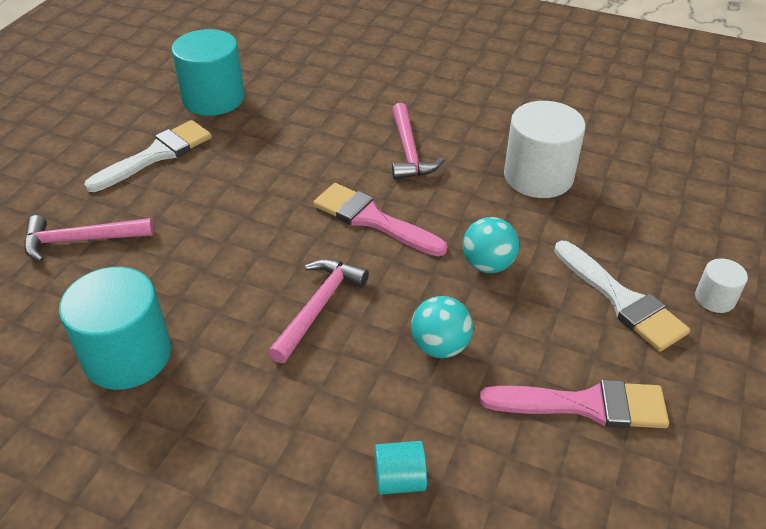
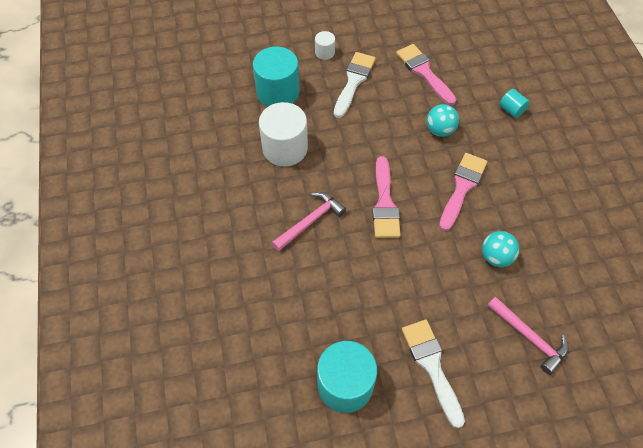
camera: 125 degrees left, 15 degrees up
(127, 355) = (561, 244): turquoise cylinder -> turquoise cylinder (278, 92)
(156, 155) = (432, 366): white brush -> white brush turned 60 degrees clockwise
(319, 307) = (462, 187): pink hammer -> pink brush
(488, 264) = (374, 137): turquoise ball -> turquoise ball (496, 257)

